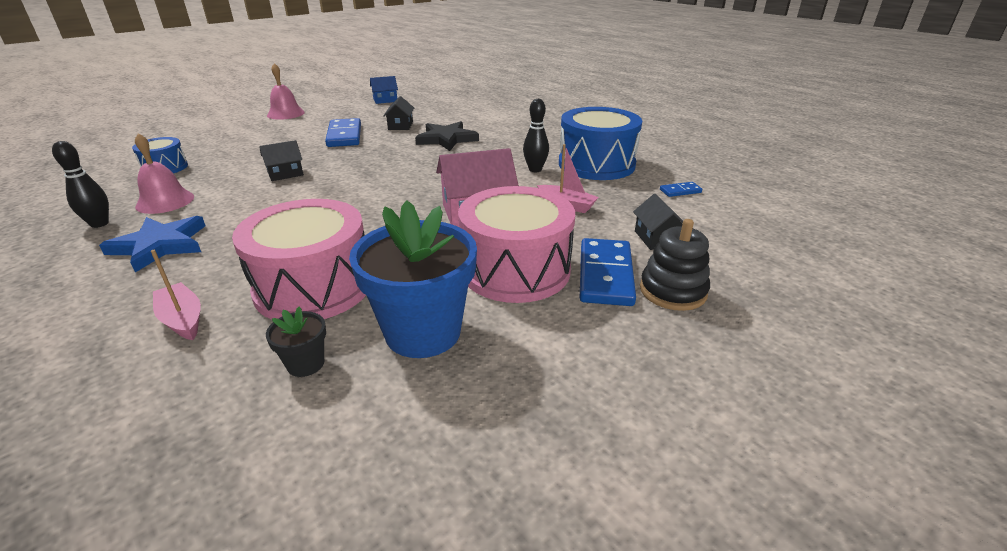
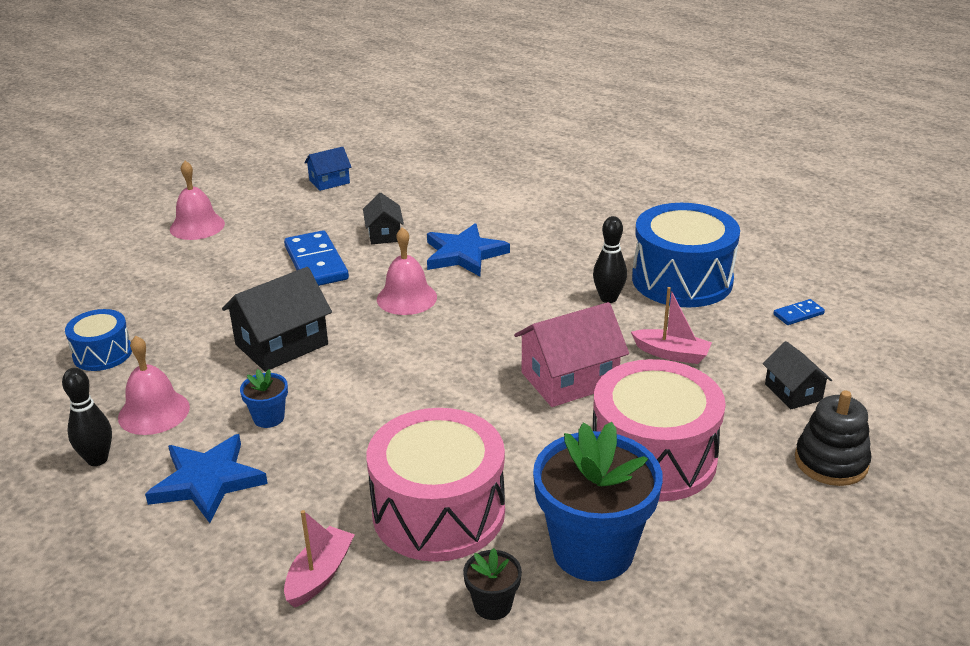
camera: 10 degrees left, 0 degrees up
(182, 319) = (319, 575): pink boat -> pink boat turned 75 degrees clockwise
(239, 212) = (268, 418): none -> blue flower pot
(285, 173) = (281, 344): black house -> black house, size x1.73
(390, 157) = (406, 298): none -> pink bell
(446, 139) = (464, 254): black star -> blue star
(605, 275) = (754, 451): blue domino -> none

